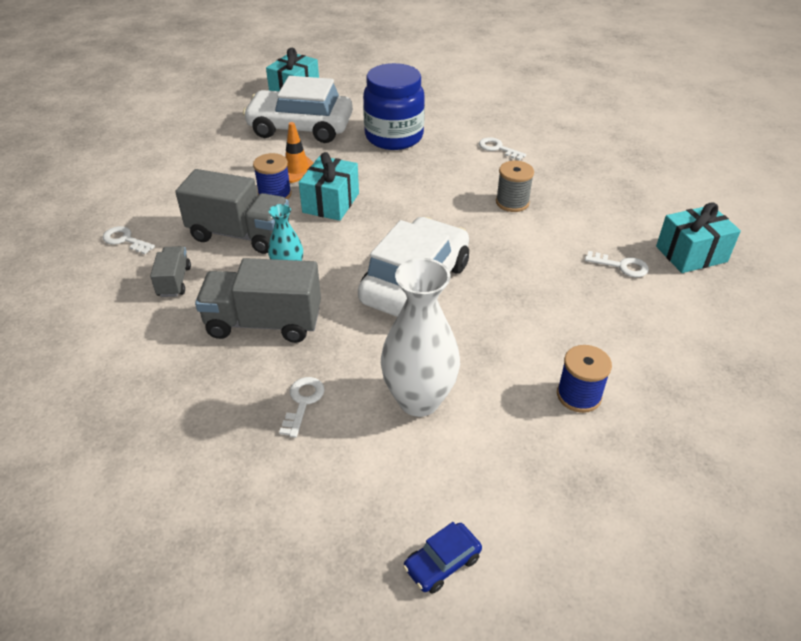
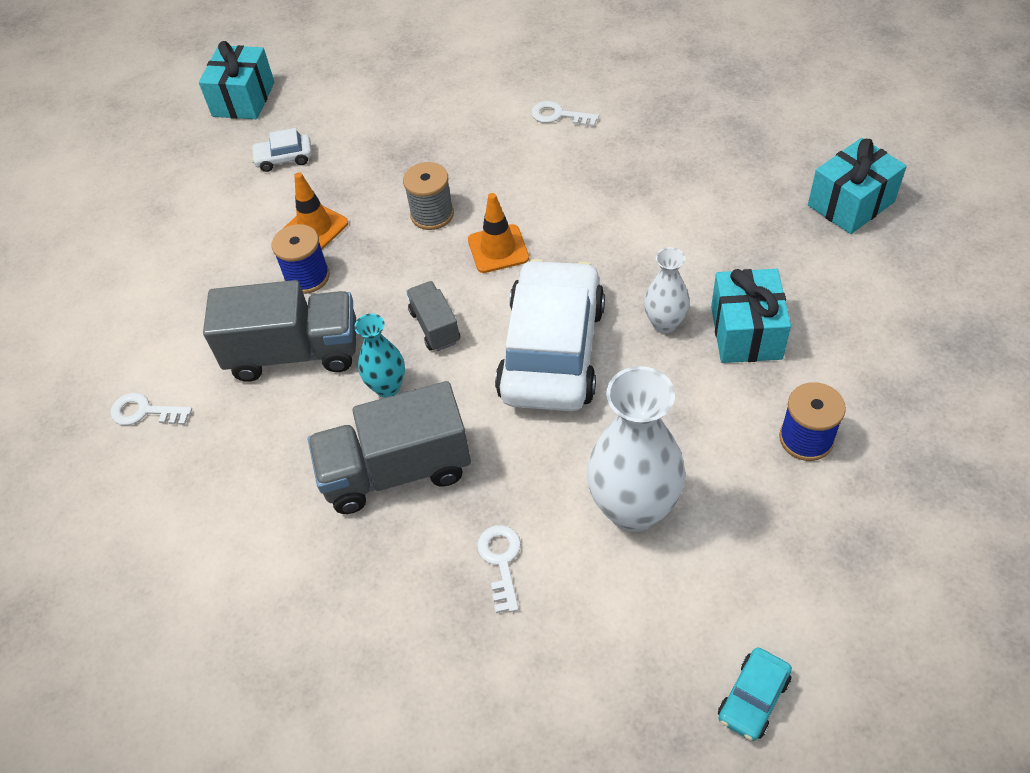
camera: 15 degrees left, 10 degrees up
(174, 281) = (248, 451): grey truck -> grey truck (435, 327)
(300, 128) = (284, 158): white car -> white car, size x0.41
(331, 203) = (387, 266): turquoise gift -> turquoise gift (746, 332)
(394, 137) = (417, 136): blue jar -> none
(412, 213) = (498, 249): none -> orange traffic cone
(442, 563) = (753, 698): blue car -> turquoise car
(507, 289) = (664, 324): none -> white vase
(512, 202) = (614, 194): grey spool -> grey spool (432, 214)
(621, 266) = (780, 246): white key -> none

